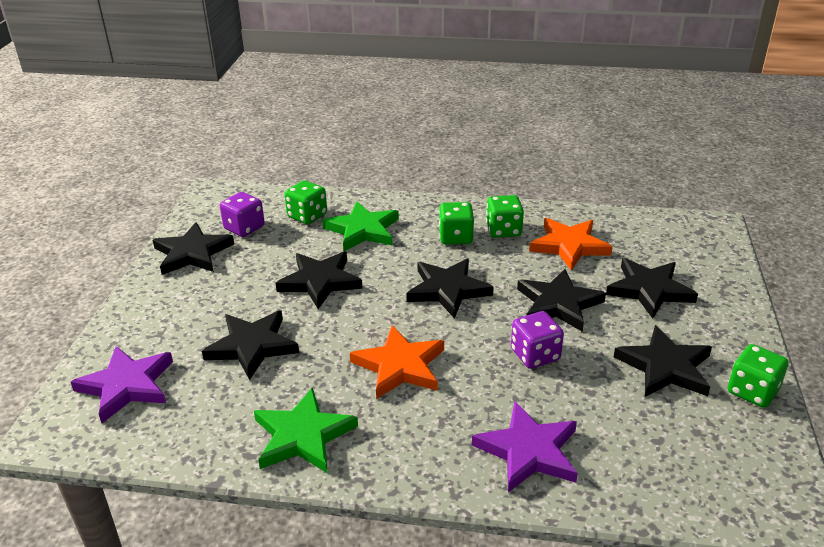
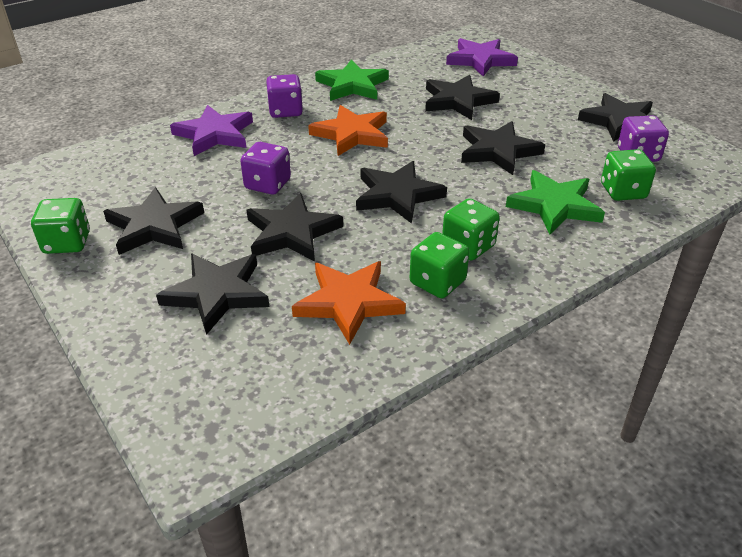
camera: 135 degrees right, 5 degrees up
(420, 440) = (285, 111): none -> purple dice

